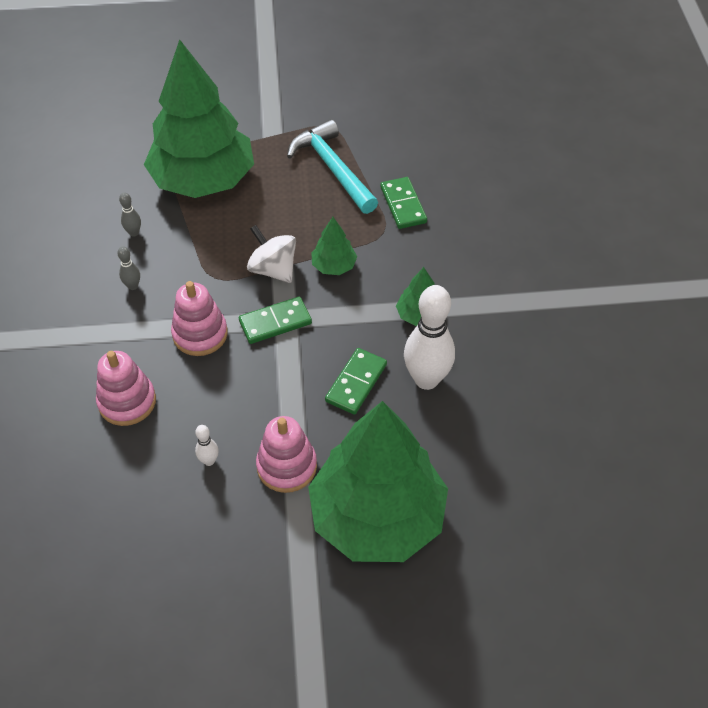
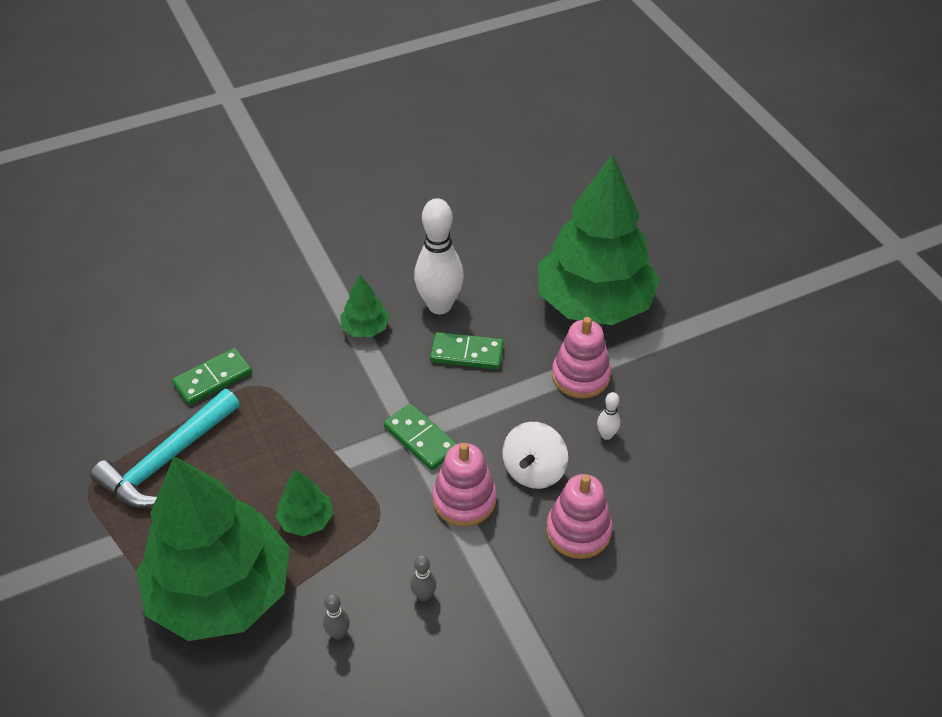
camera: 110 degrees left, 5 degrees down
(273, 269) = (348, 465): white spinning top -> white spinning top (534, 470)
(334, 266) = (324, 413): green tree -> green tree (306, 520)

